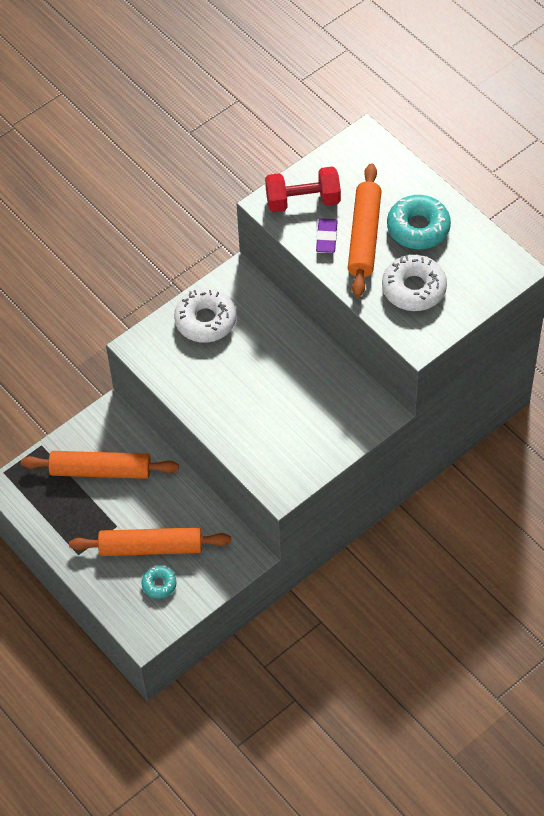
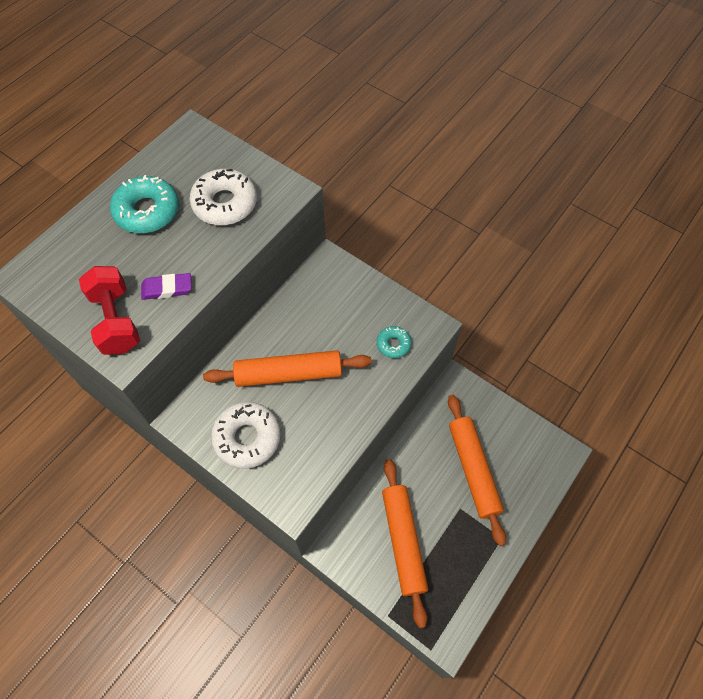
camera: 105 degrees left, 5 degrees up
(159, 584) = (508, 453): turquoise donut -> turquoise donut (393, 344)
(364, 236) = (162, 255): orange rolling pin -> orange rolling pin (288, 374)

